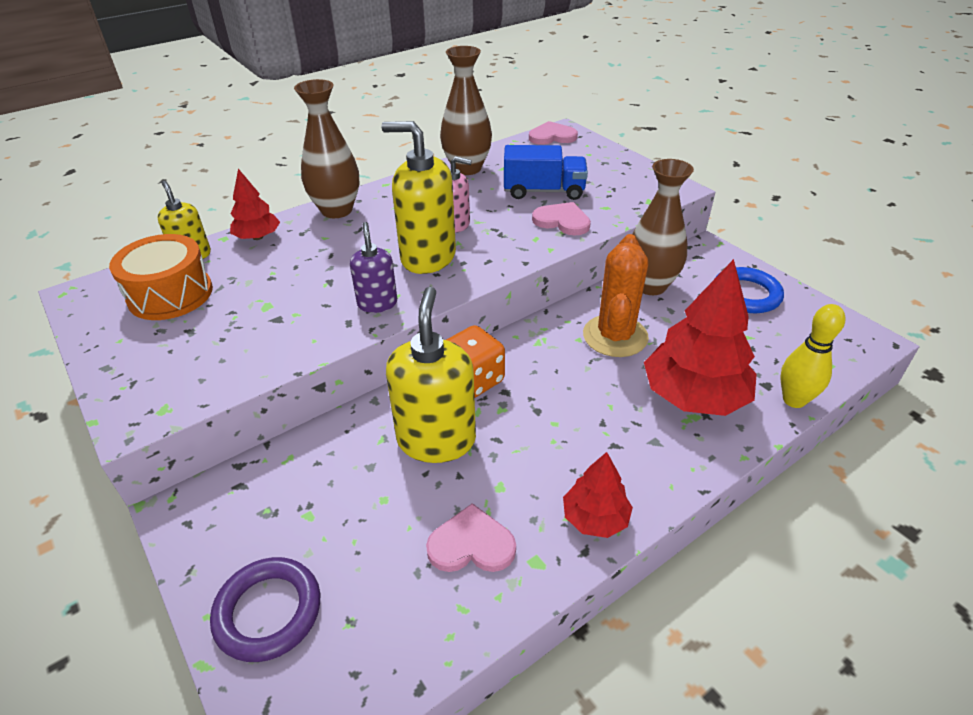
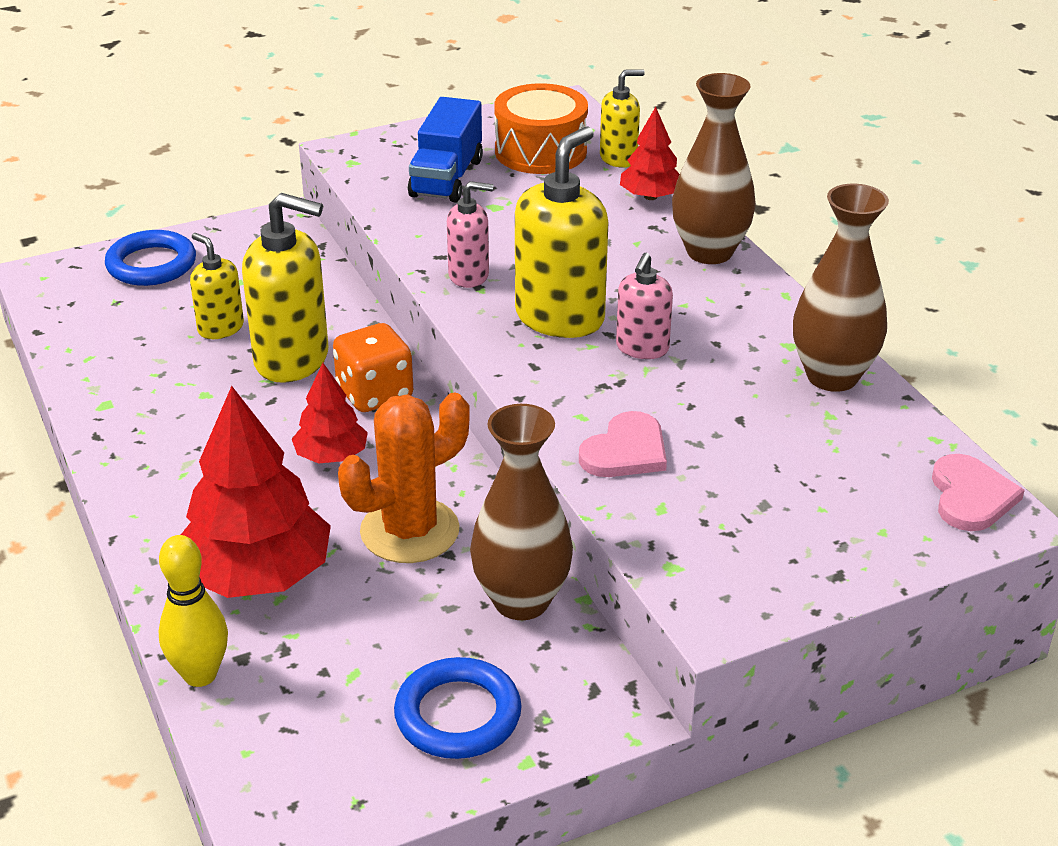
camera: 100 degrees right, 5 degrees down
(268, 612) = (151, 264): purple ring -> blue ring
(377, 303) = (469, 275): purple soap dispenser -> pink soap dispenser
(393, 505) = (220, 328): none -> yellow soap dispenser
(471, 544) = (148, 369): pink heart -> none
(543, 191) = (732, 448): blue truck -> blue truck (446, 178)
(595, 518) = (128, 450): red tree -> red tree (331, 456)
(615, 336) = (409, 531): orange cactus -> orange cactus turned 60 degrees counterclockwise

